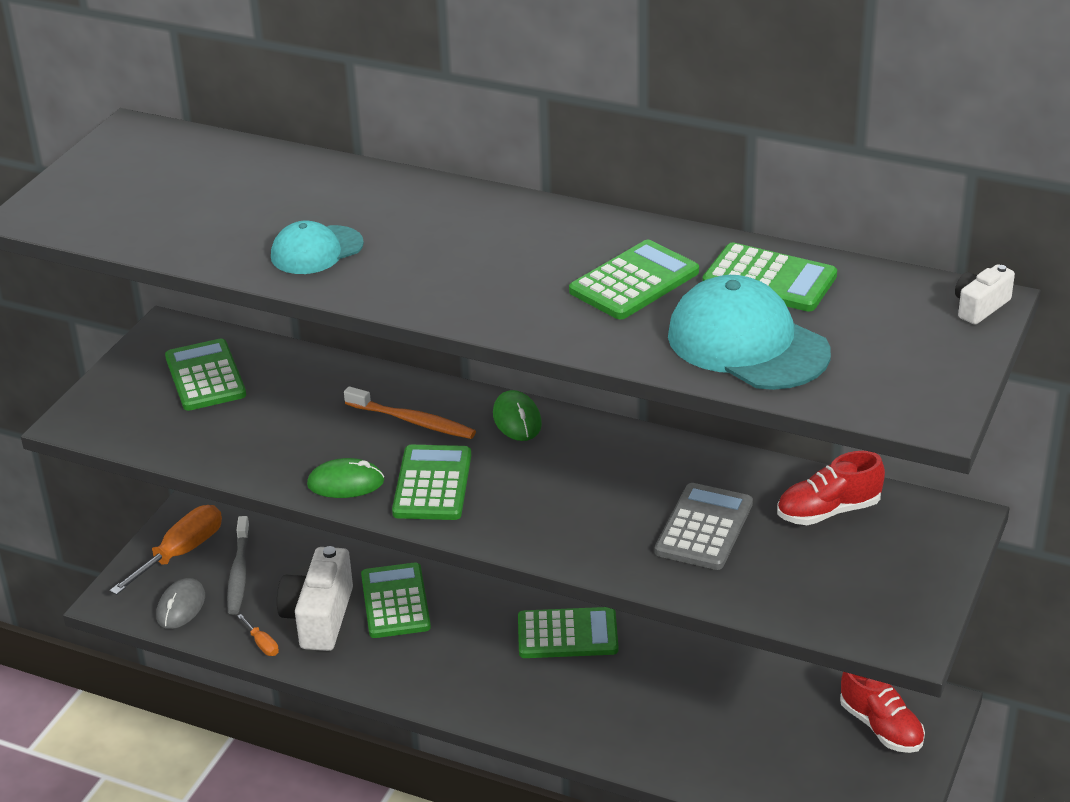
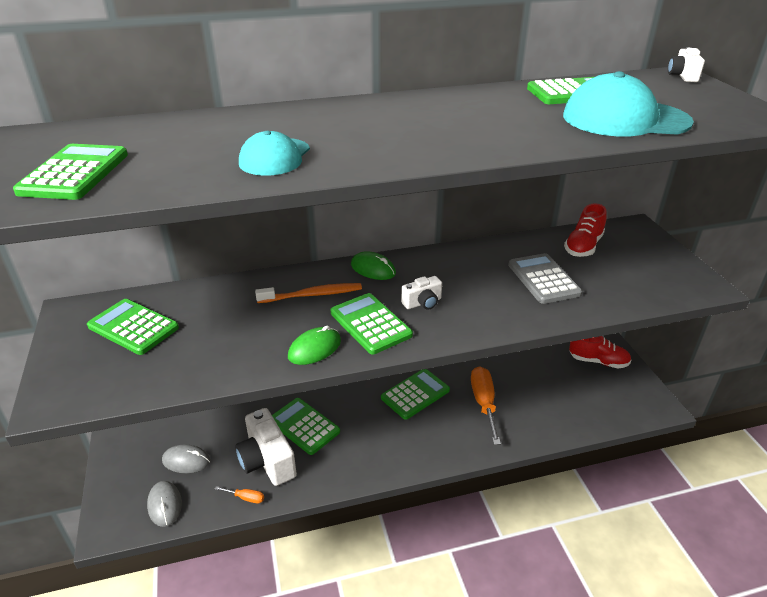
camera: 40 degrees left, 0 degrees up
(181, 553) = (133, 469): orange screwdriver -> orange screwdriver (484, 403)
(239, 573) = (186, 461): grey toothbrush -> grey mouse
(519, 487) = (422, 303): none -> white camera
(634, 282) = (509, 113): green calculator -> green calculator (75, 173)

